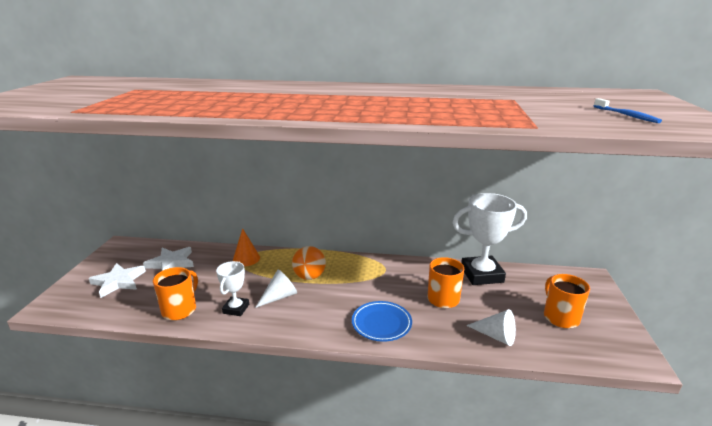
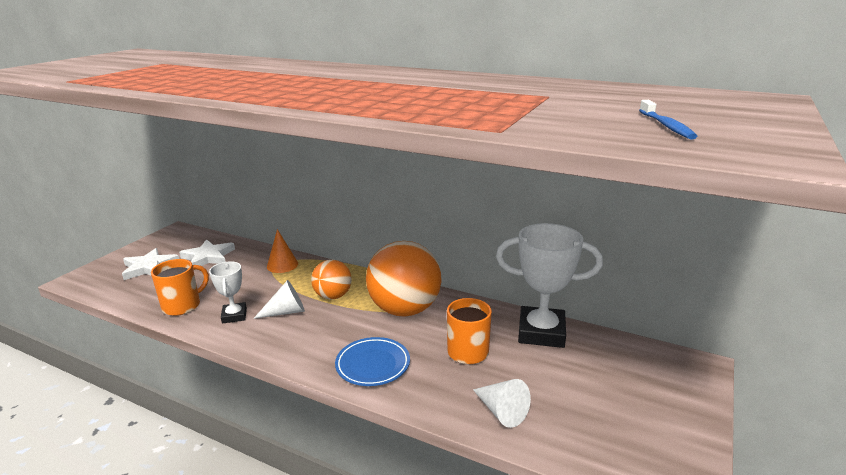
camera: 20 degrees right, 0 degrees up
(236, 309) = (234, 316): white trophy -> white trophy turned 45 degrees counterclockwise
(374, 277) = (404, 310): none -> orange ball
(560, 317) = (609, 408): orange mug -> none

